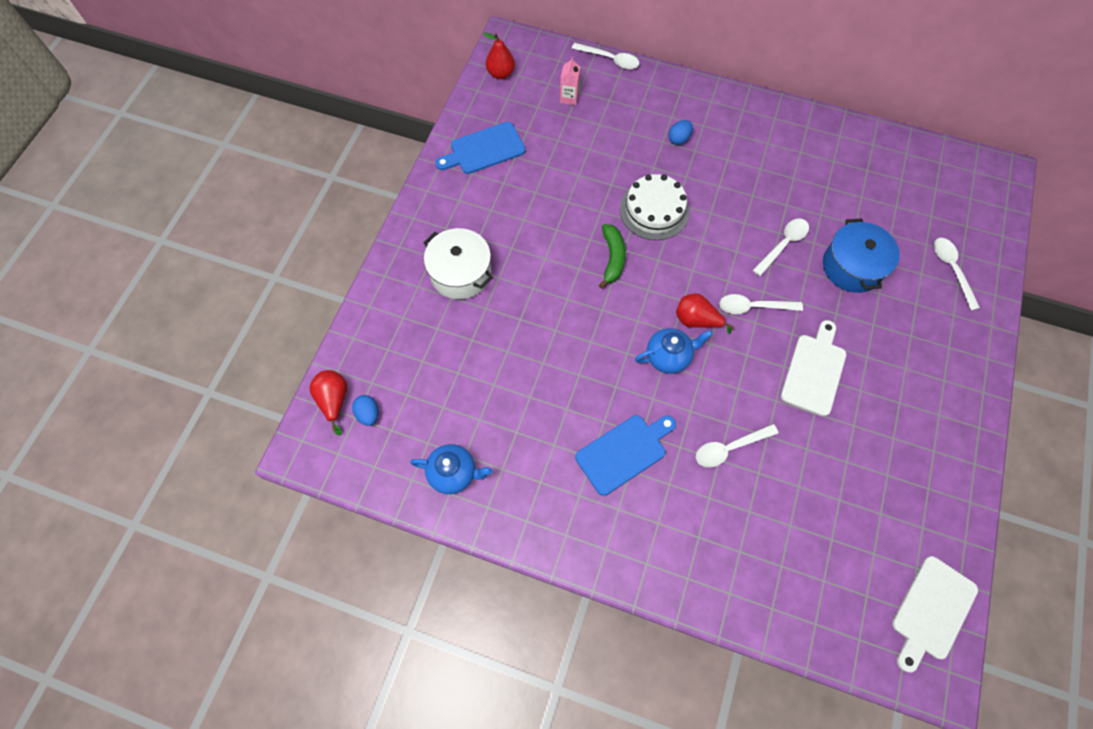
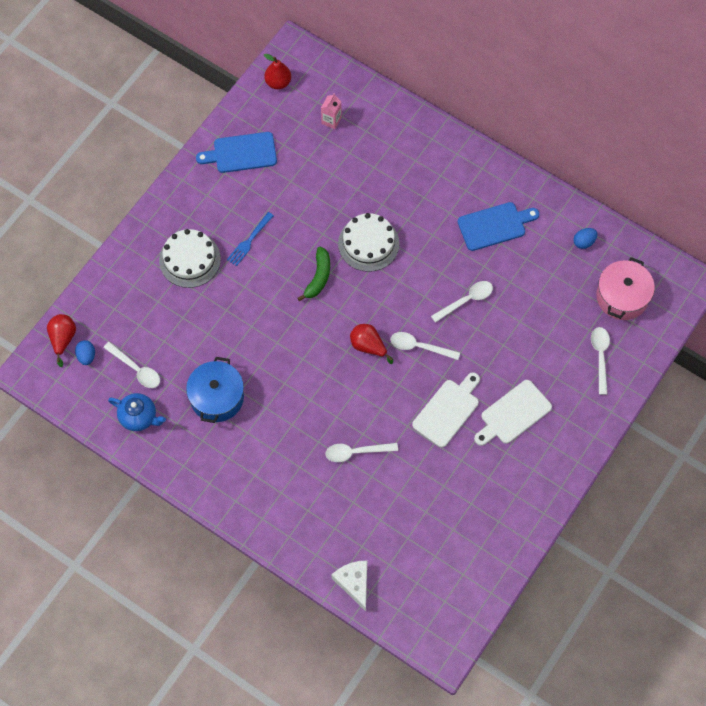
camera: 15 degrees right, 0 degrees up
(461, 273) = (190, 259): white pot -> white cake
(522, 237) = (249, 241): none -> blue fork
(610, 59) = (380, 91): white spoon -> white spoon (136, 369)
(624, 452) = (273, 435): blue cutting board -> blue cutting board (494, 226)
(669, 356) = (335, 370): blue teapot -> none
(679, 139) = (414, 183): blue egg -> blue egg (584, 242)
(791, 619) = (354, 583): none -> white cheese
(852, 266) = (517, 333): blue pot -> blue pot (217, 397)
(931, 611) = (460, 605): white cutting board -> white cutting board (513, 414)
(943, 202) = (622, 297): none -> pink pot

